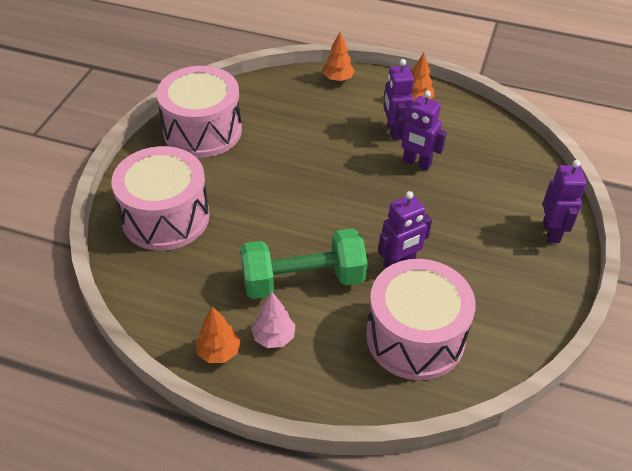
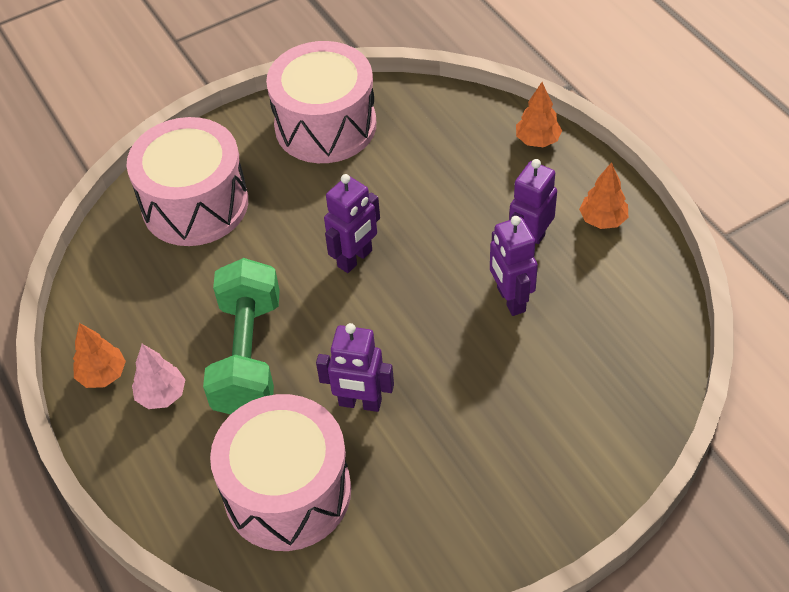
camera: 45 degrees right, 5 degrees up
(303, 280) = (248, 355): green dumbbell -> green dumbbell turned 60 degrees clockwise
(551, 232) = (572, 484): purple robot -> purple robot (355, 259)

